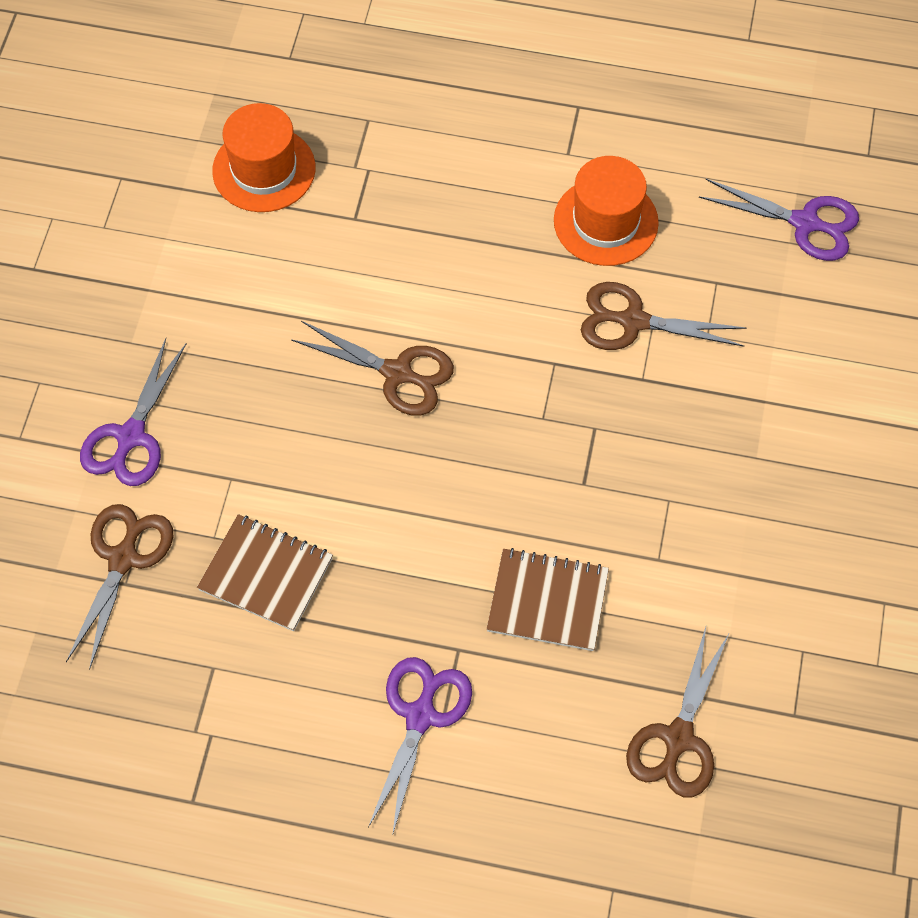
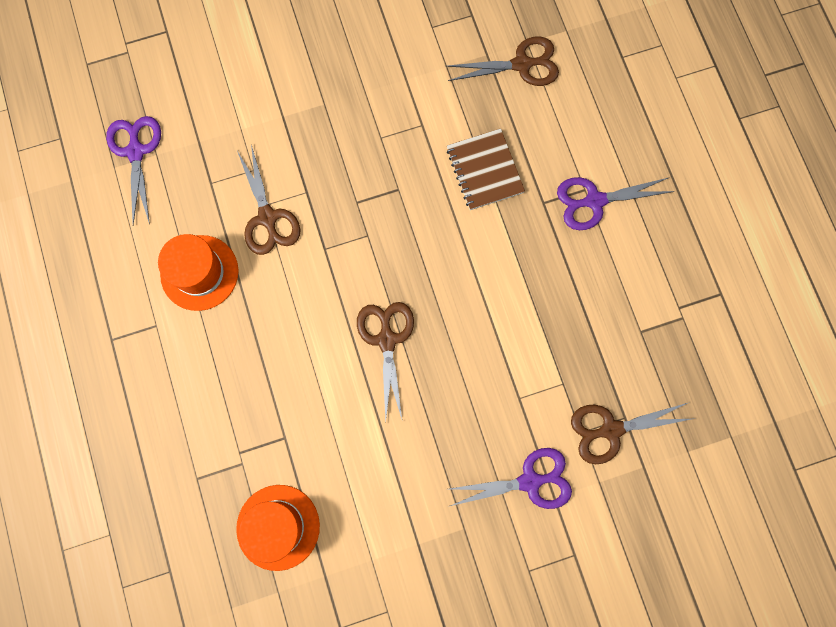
camera: 120 degrees left, 15 degrees up
(266, 574) = (567, 337): brown notebook -> none

